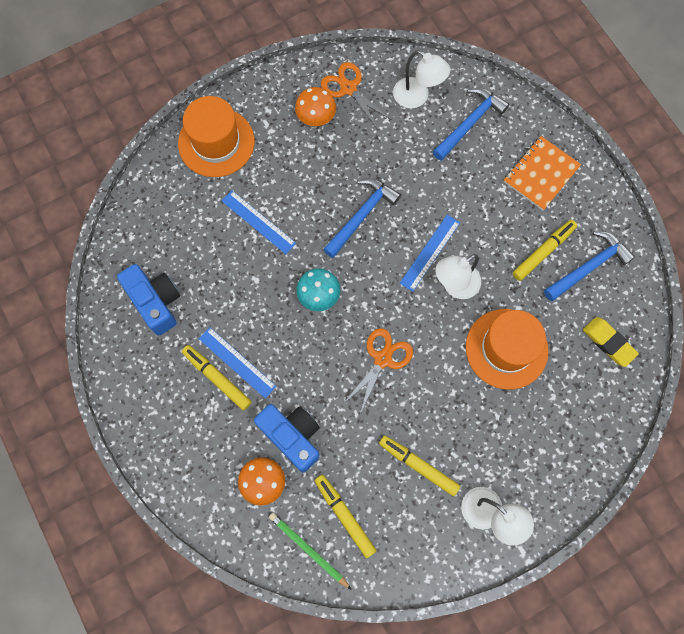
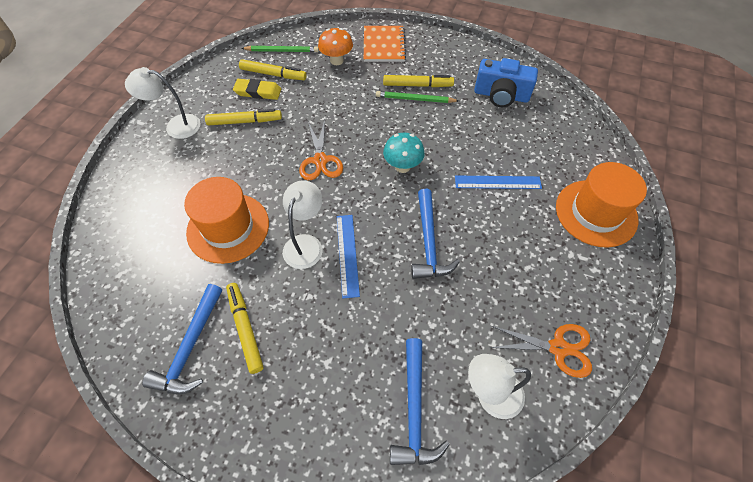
camera: 140 degrees right, 15 degrees down
(237, 362) = (415, 99): blue ruler -> green pencil
(292, 436) = (341, 88): blue camera -> none
(316, 119) = (550, 294): orange mushroom -> none
(541, 174) = (298, 410): orange notebook -> orange notebook (384, 45)
(543, 252) = (245, 329): yellow marker -> yellow marker turned 150 degrees clockwise
(608, 342) = (136, 292): yellow eraser -> yellow eraser (258, 92)

